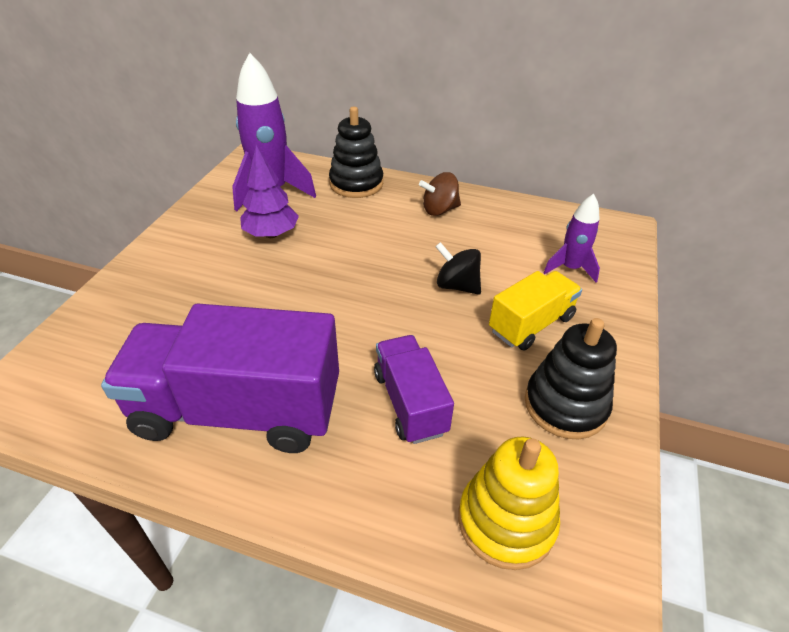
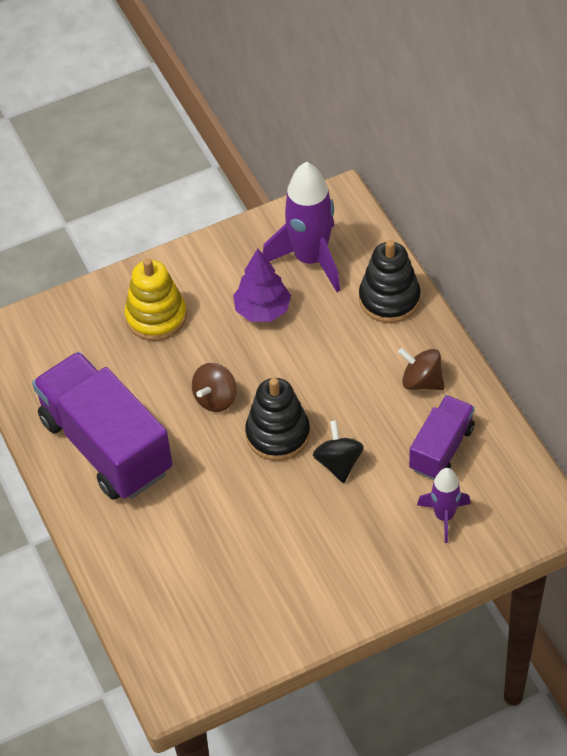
camera: 50 degrees right, 10 degrees up
(303, 307) = (215, 399): none -> brown spinning top
(410, 402) = (202, 520): purple truck -> purple truck (441, 449)
(506, 521) = (172, 623): yellow stacking toy -> yellow stacking toy (156, 317)
(531, 324) = (347, 533): yellow truck -> none
(565, 405) = (289, 599): black stacking toy -> black stacking toy (278, 434)

